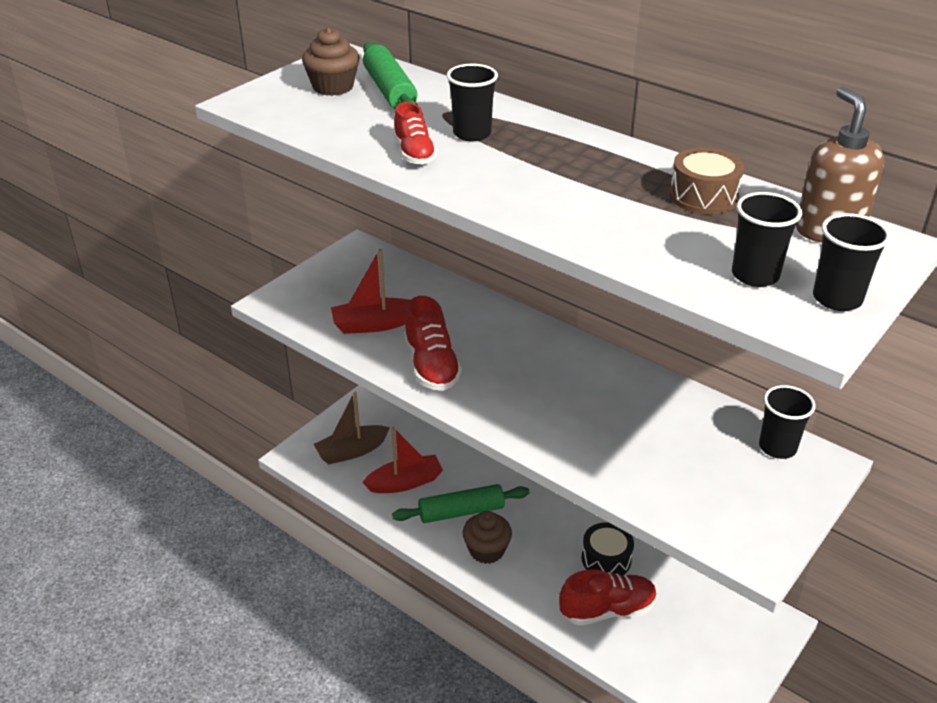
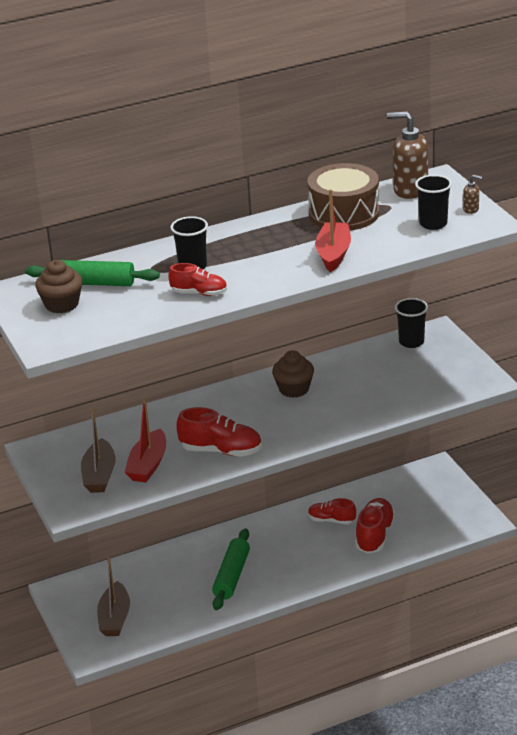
camera: 60 degrees left, 5 degrees down
(339, 300) = (99, 475): none -> brown boat
(405, 482) = (176, 597): red boat -> red boat (333, 254)
(486, 550) = (280, 575): brown cupcake -> brown cupcake (294, 389)
(606, 559) = (331, 520): black drum -> red shoe
(703, 196) = (344, 213): brown drum -> brown drum, size x1.60
(837, 299) = (471, 209): black cup -> brown soap dispenser

